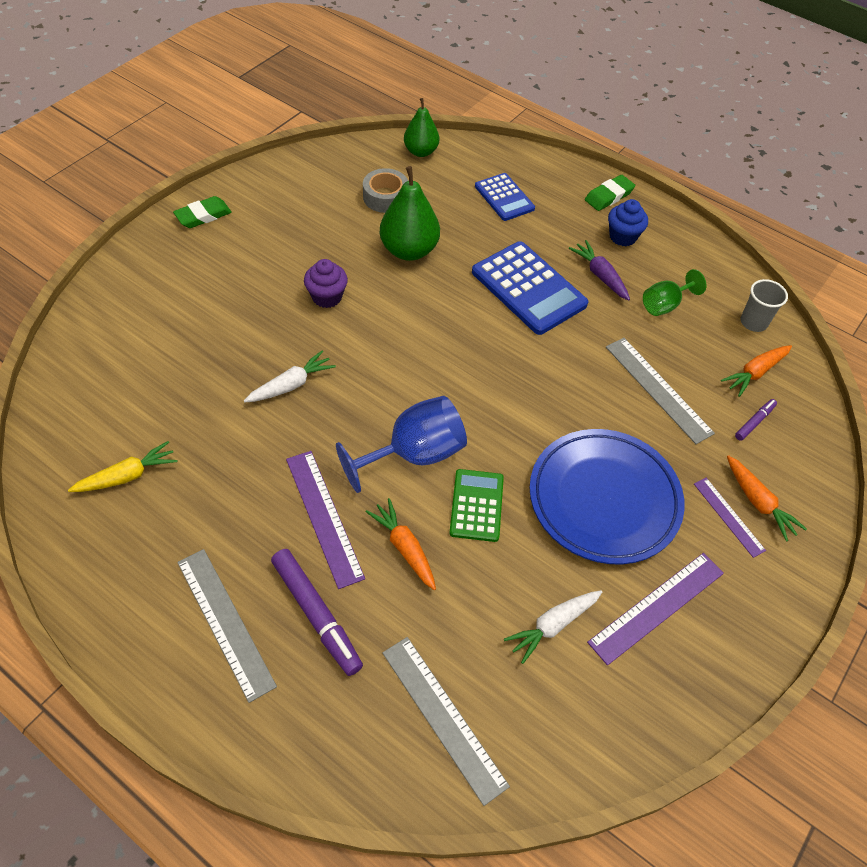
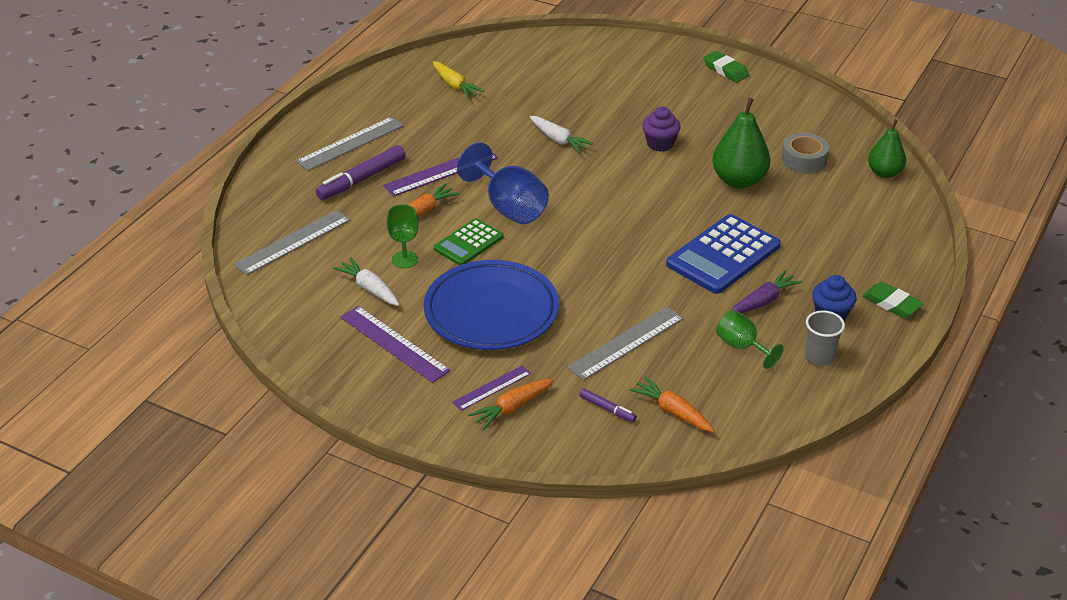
camera: 85 degrees right, 15 degrees down
(476, 505) = (468, 243): green calculator -> green calculator turned 135 degrees clockwise
(499, 579) = (405, 259): none -> green goblet
(504, 197) = (846, 231): blue calculator -> none
(753, 322) = (745, 413): grey cup -> grey cup (819, 357)

